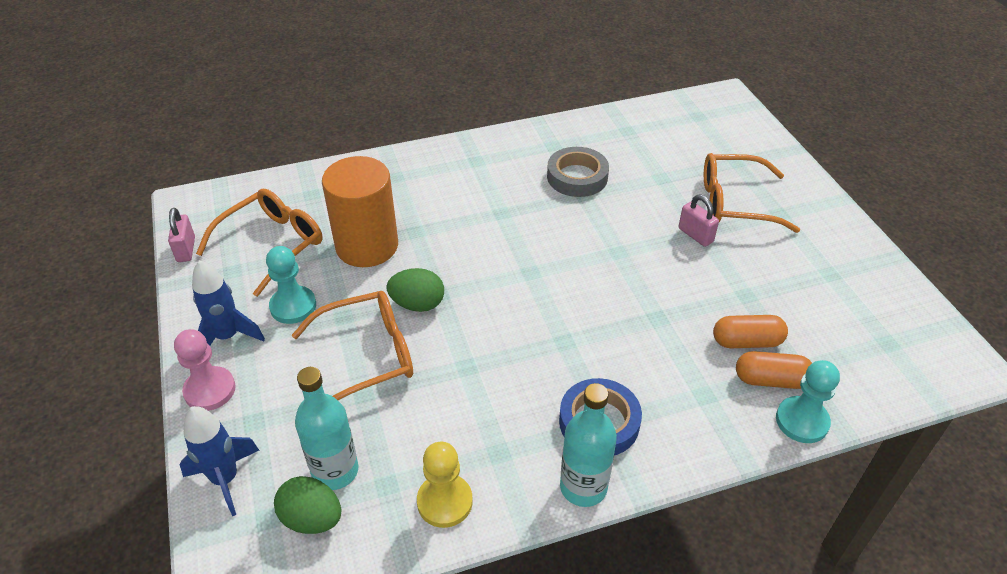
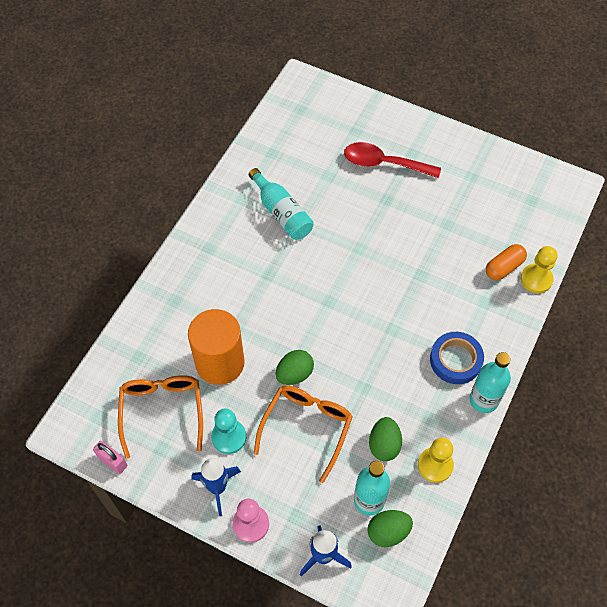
camera: 45 degrees left, 15 degrees up
(418, 434) = (384, 445): none -> green egg
(577, 177) = (282, 213): grey tape -> turquoise bottle
(695, 235) = (386, 204): pink padlock -> none
(735, 202) = (384, 163): orange glasses -> red spoon
(746, 341) = (473, 254): orange capsule -> none
(802, 421) = (536, 279): turquoise pawn -> yellow pawn

